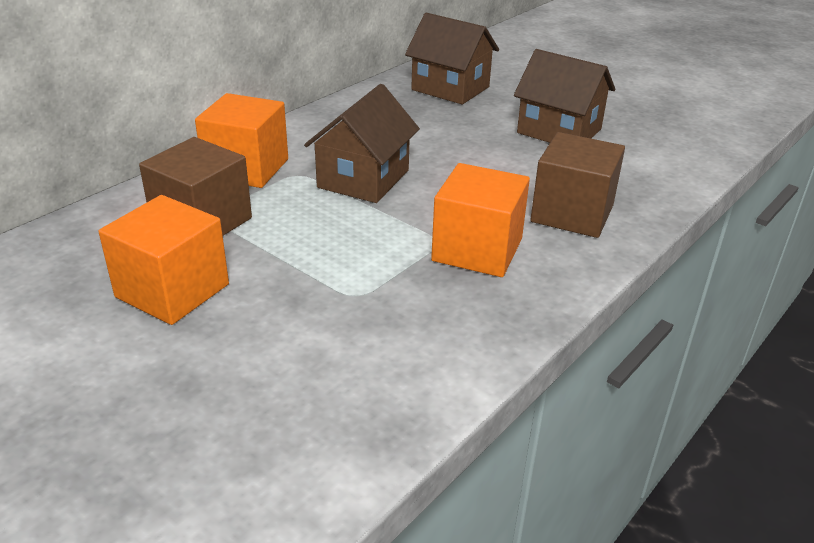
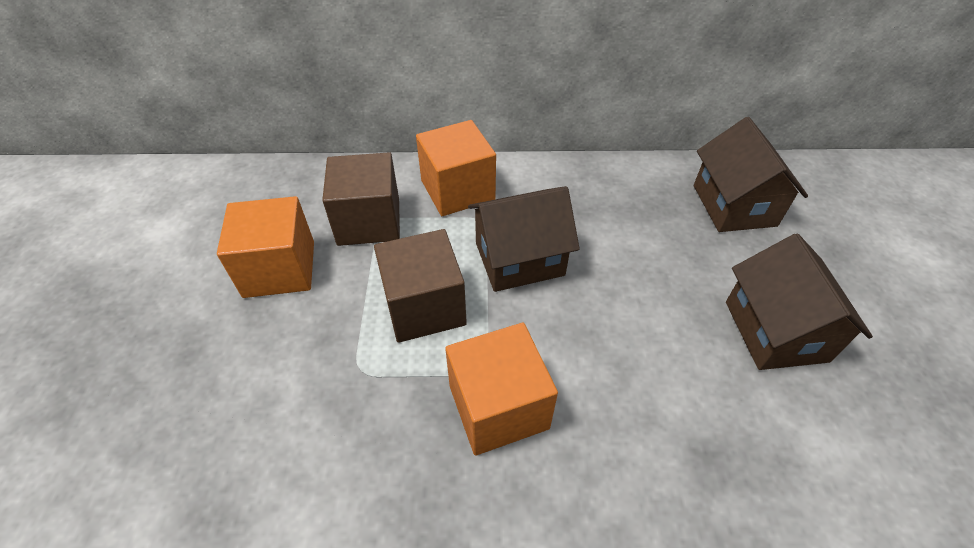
camera: 50 degrees right, 15 degrees up
(572, 213) = (638, 442): brown cube -> brown cube (424, 306)

